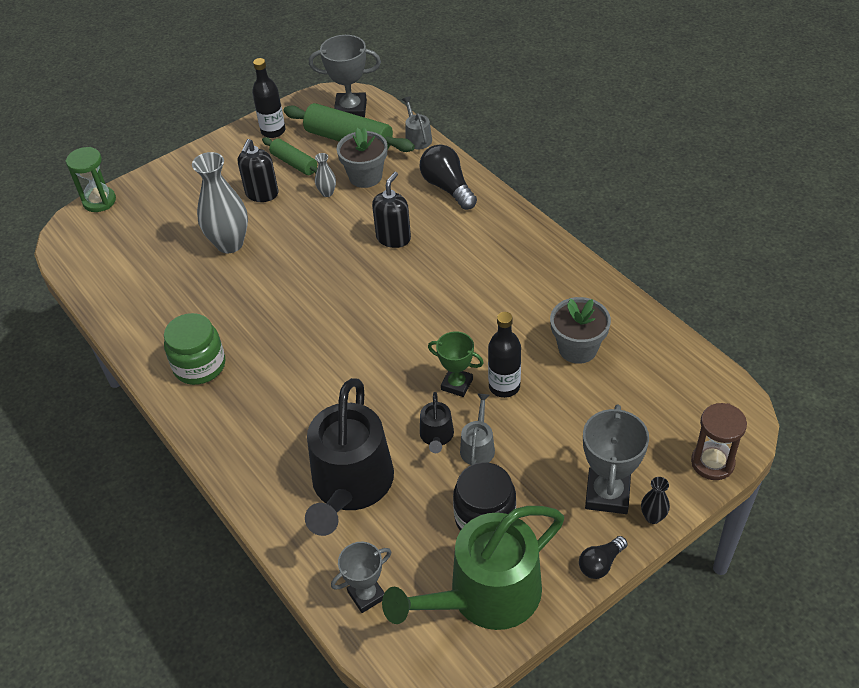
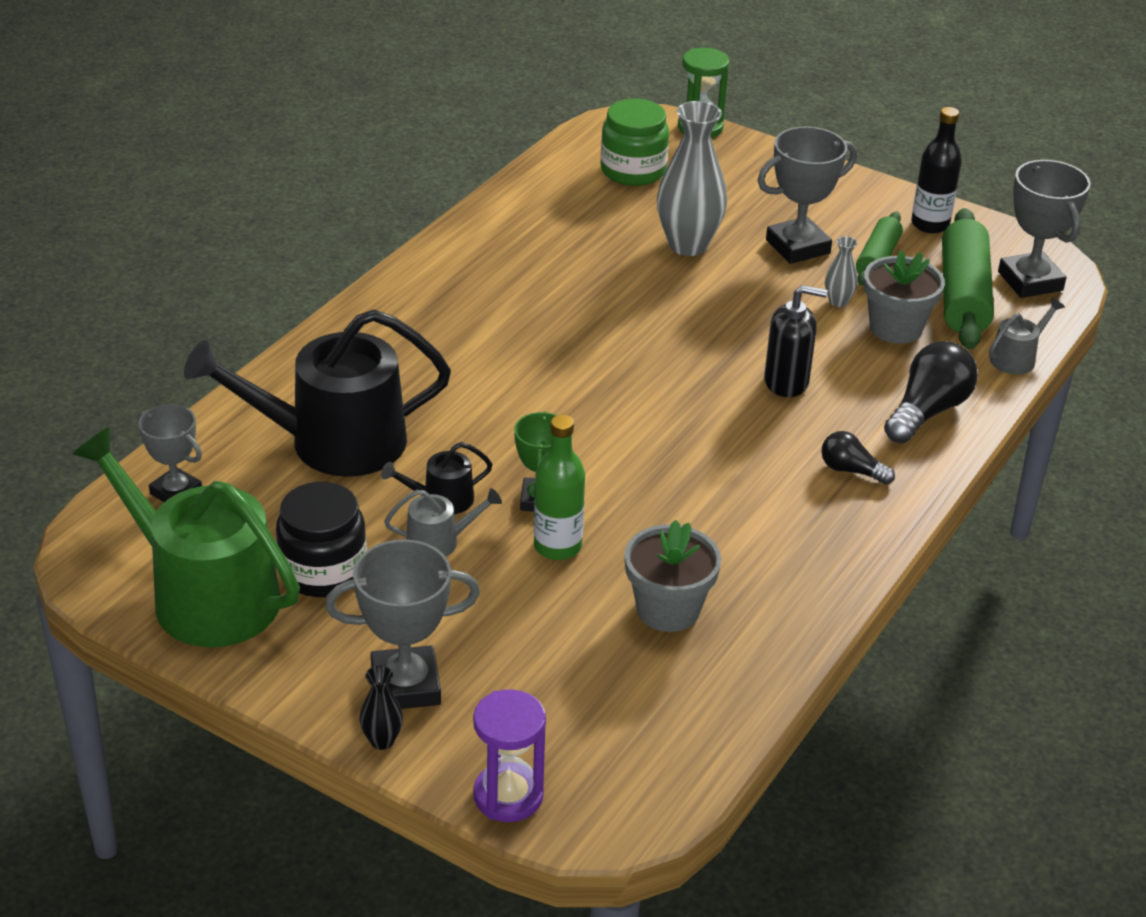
camera: 65 degrees right, 10 degrees down
(199, 365) = (469, 276): green jar -> green jar (633, 170)
(262, 194) = (797, 247): black soap dispenser -> grey trophy
(504, 386) = (557, 546): black bottle -> green bottle
(600, 563) = (285, 697): black light bulb -> black light bulb (851, 470)
(712, 463) = (508, 796): brown hourglass -> purple hourglass

